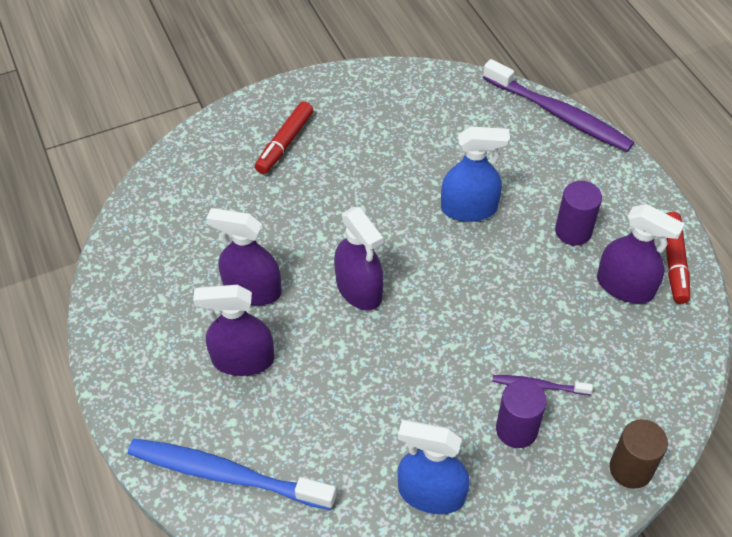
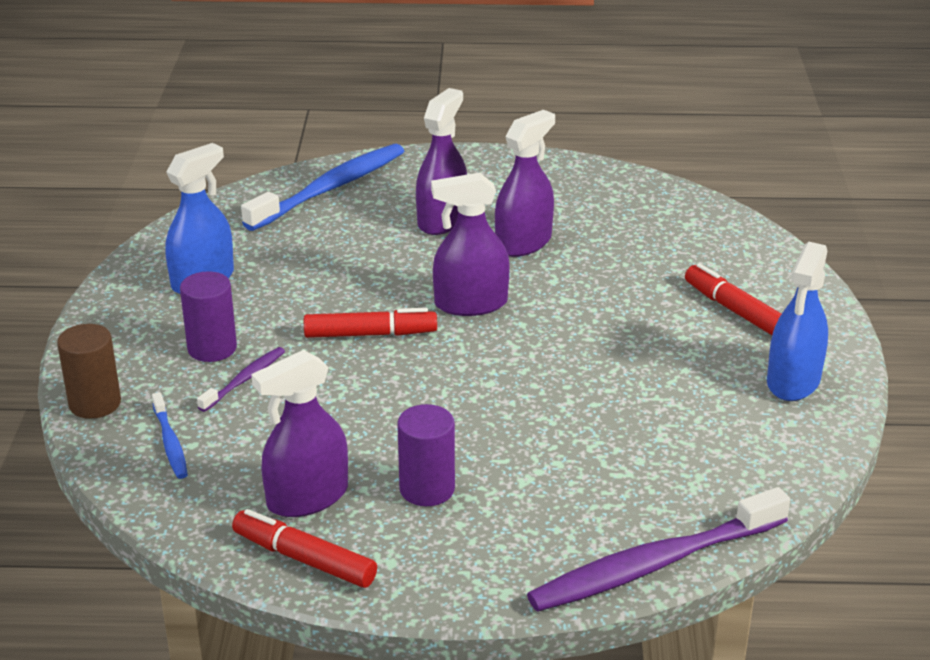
camera: 115 degrees right, 20 degrees down
(435, 334) = (370, 334): none -> red marker
(469, 209) = (529, 415): blue spray bottle -> blue spray bottle (793, 381)
(634, 392) = (170, 443): none -> blue toothbrush

